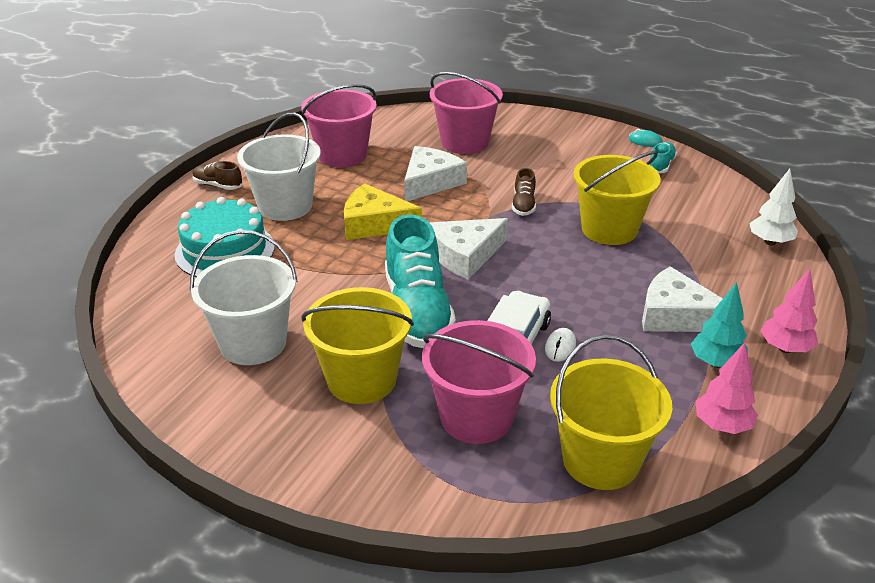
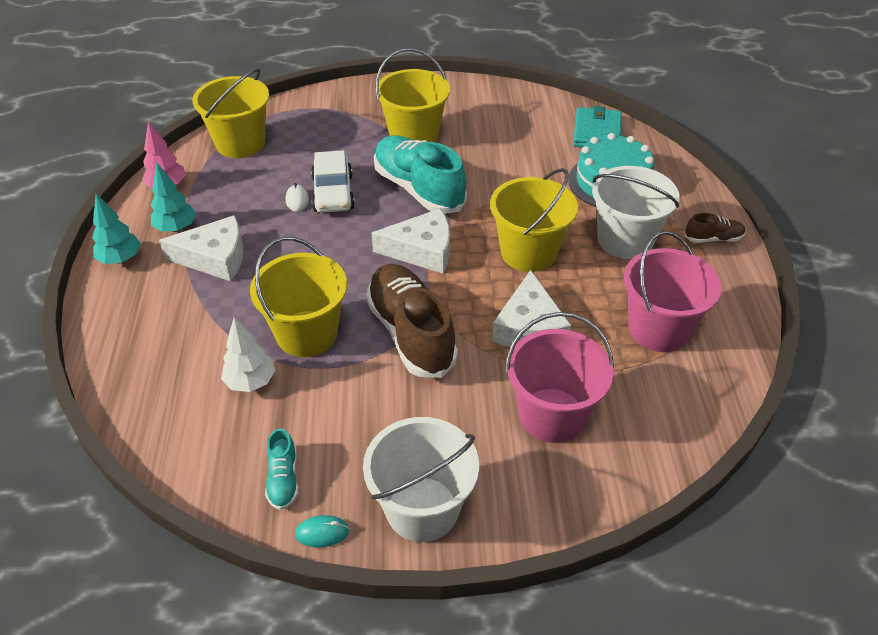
camera: 150 degrees right, 10 degrees up
(159, 303) = (596, 132): none -> turquoise wallet
(253, 343) = (503, 131): white bucket -> white bucket (422, 509)
(374, 224) = (528, 252): yellow cheese -> yellow bucket
(465, 255) = (422, 250): white cheese -> white cheese turned 60 degrees clockwise
(476, 417) = (327, 140): pink bucket -> none
(523, 205) = (411, 333): brown shoe -> brown shoe, size x2.18
(770, 242) = (131, 383): white tree -> white tree (250, 382)
(785, 348) = (120, 259): pink tree -> turquoise tree

